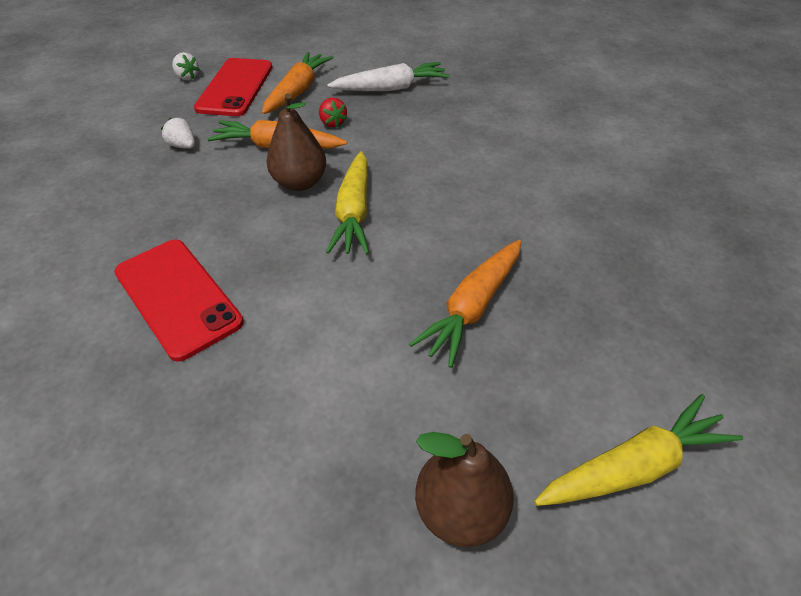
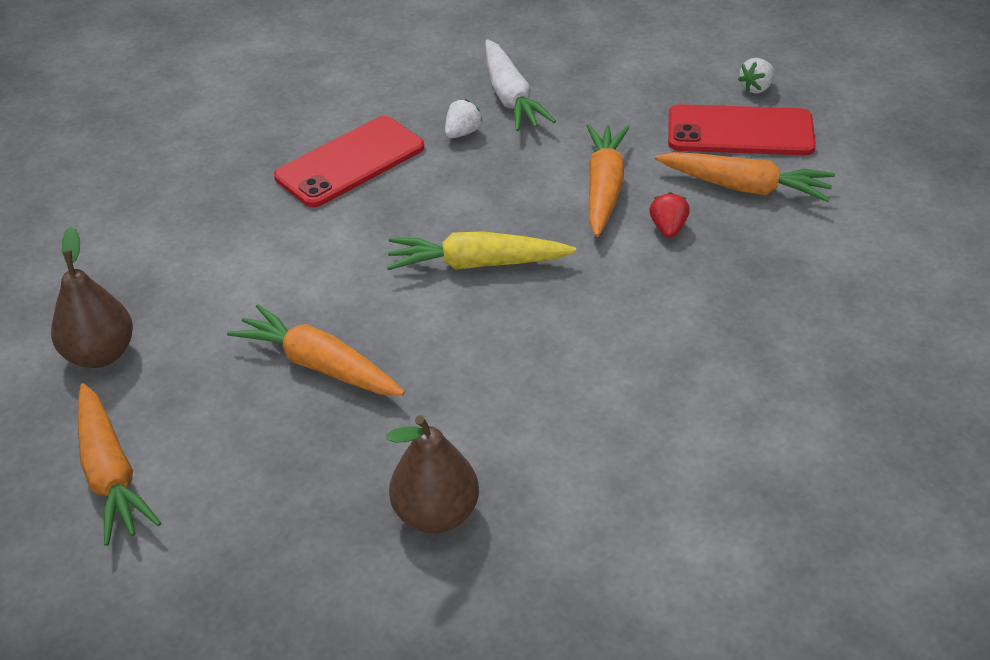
camera: 90 degrees right, 5 degrees down
(183, 146) = (595, 117): white strawberry -> white strawberry (462, 133)
(300, 183) = (531, 215): brown pear -> brown pear (436, 514)
(333, 123) = (668, 228): red strawberry -> red strawberry turned 120 degrees clockwise
(391, 88) = (779, 278): white carrot -> white carrot (511, 97)
(633, 466) = (111, 474): yellow carrot -> orange carrot

